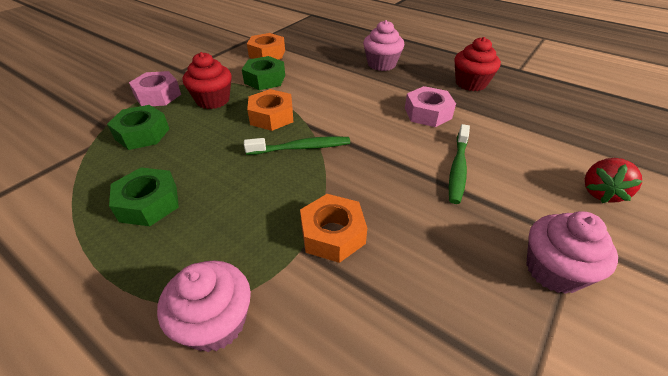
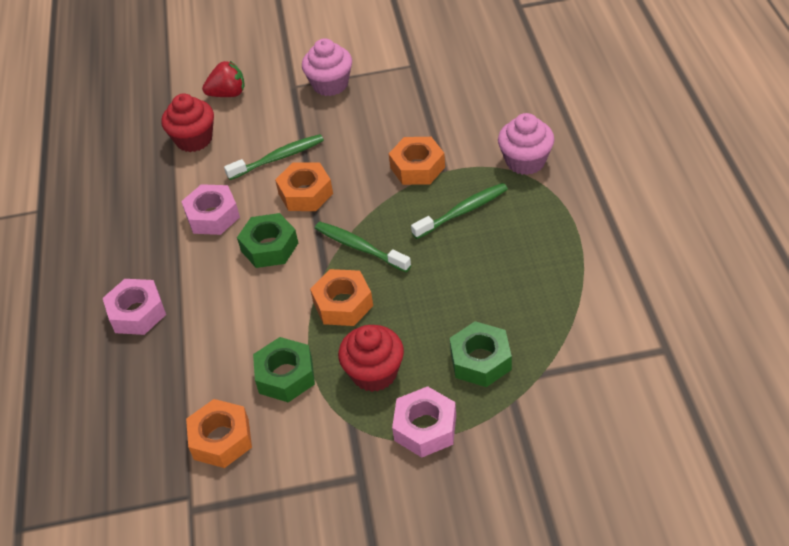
camera: 130 degrees left, 5 degrees up
(149, 203) = (519, 265): green nut -> green nut (269, 247)
(242, 219) = (463, 211): none -> green toothbrush
(381, 64) = (137, 313): pink cupcake -> pink nut
(394, 157) = (305, 193): none -> orange nut
(471, 83) = (115, 223): red cupcake -> red cupcake (194, 139)

